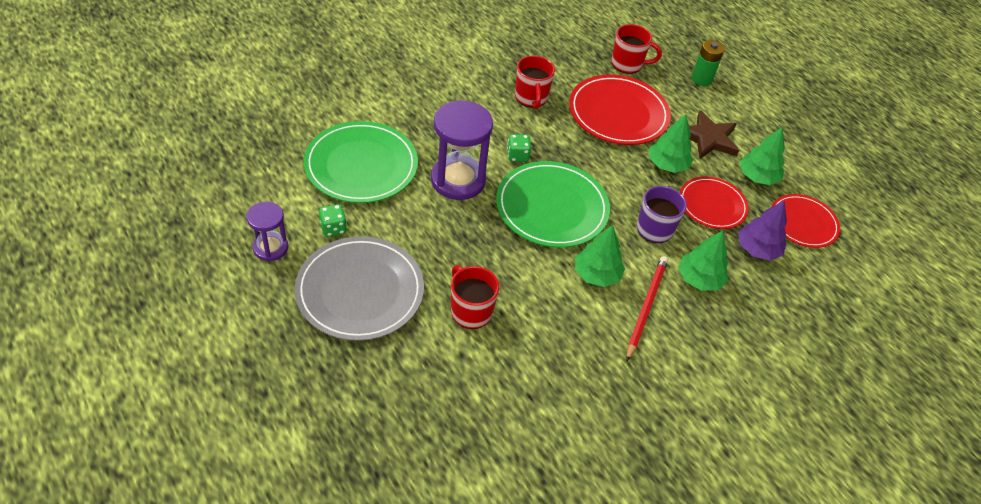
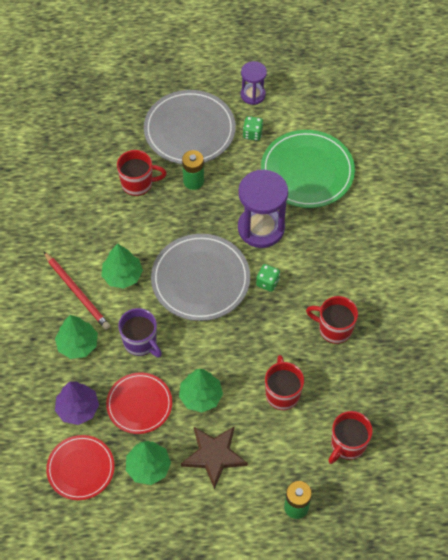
camera: 125 degrees right, 10 degrees up
(434, 258) = (193, 181): none -> green battery
(552, 207) = (200, 279): green plate -> grey plate
(618, 113) = (282, 393): red plate -> red mug

